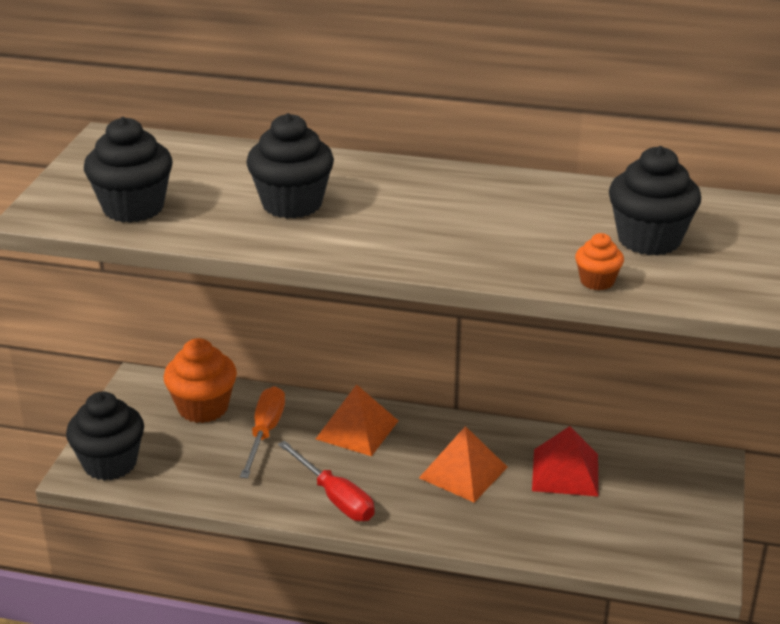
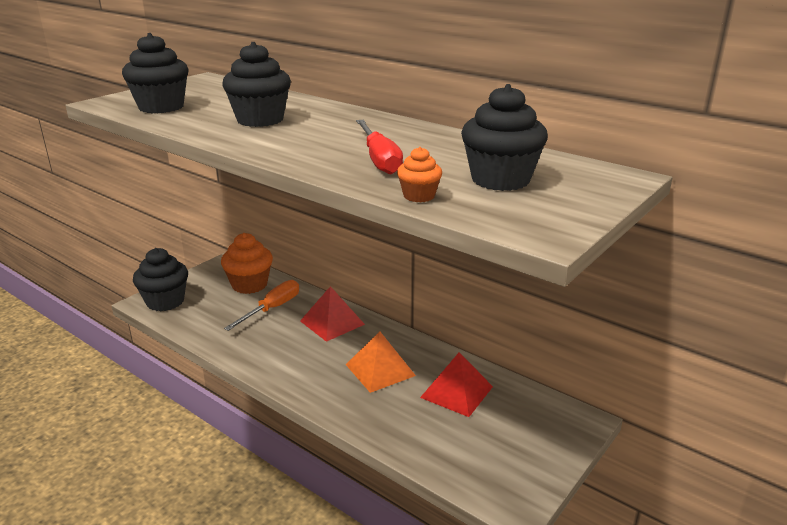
camera: 25 degrees right, 5 degrees down
(335, 497) = (277, 360): red screwdriver -> red screwdriver (379, 159)
(357, 429) = (332, 322): orange pyramid -> red pyramid

